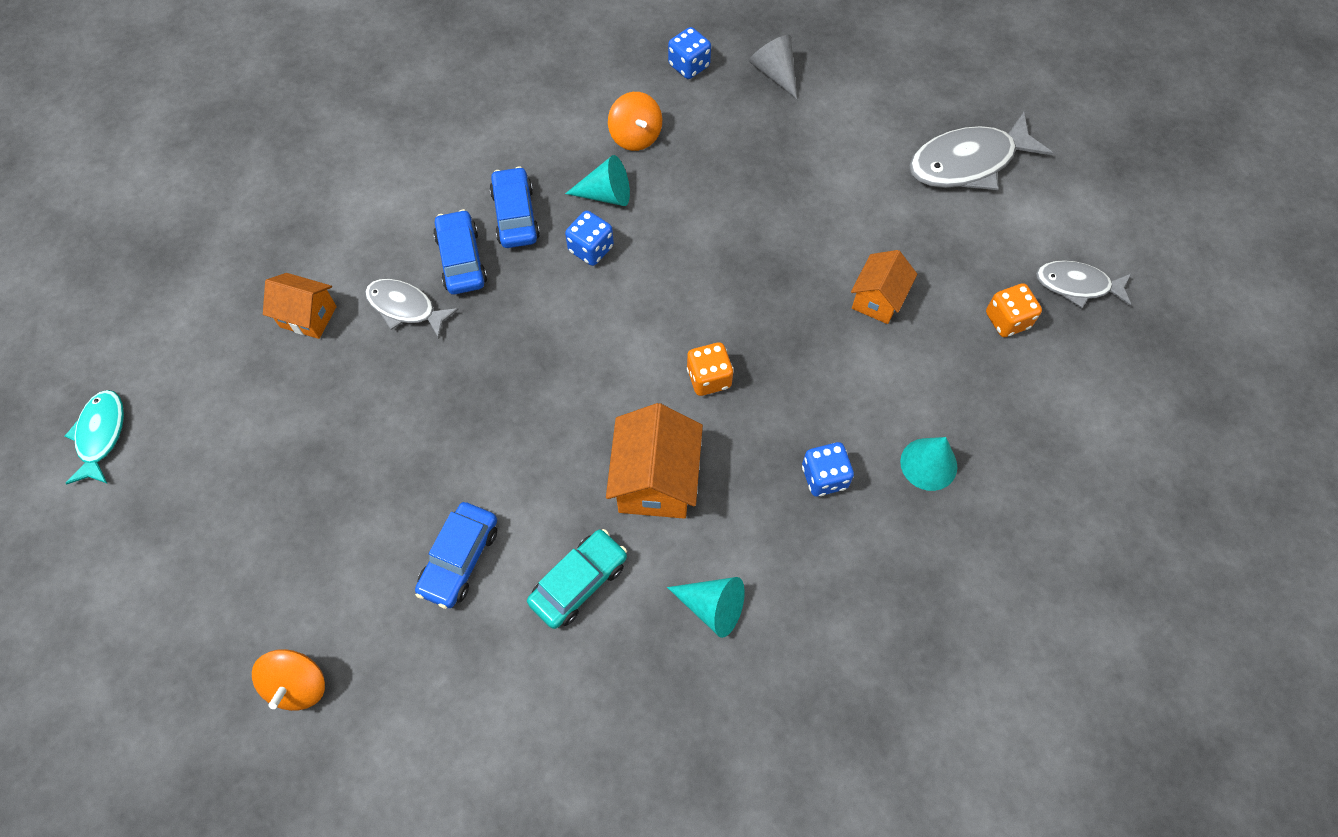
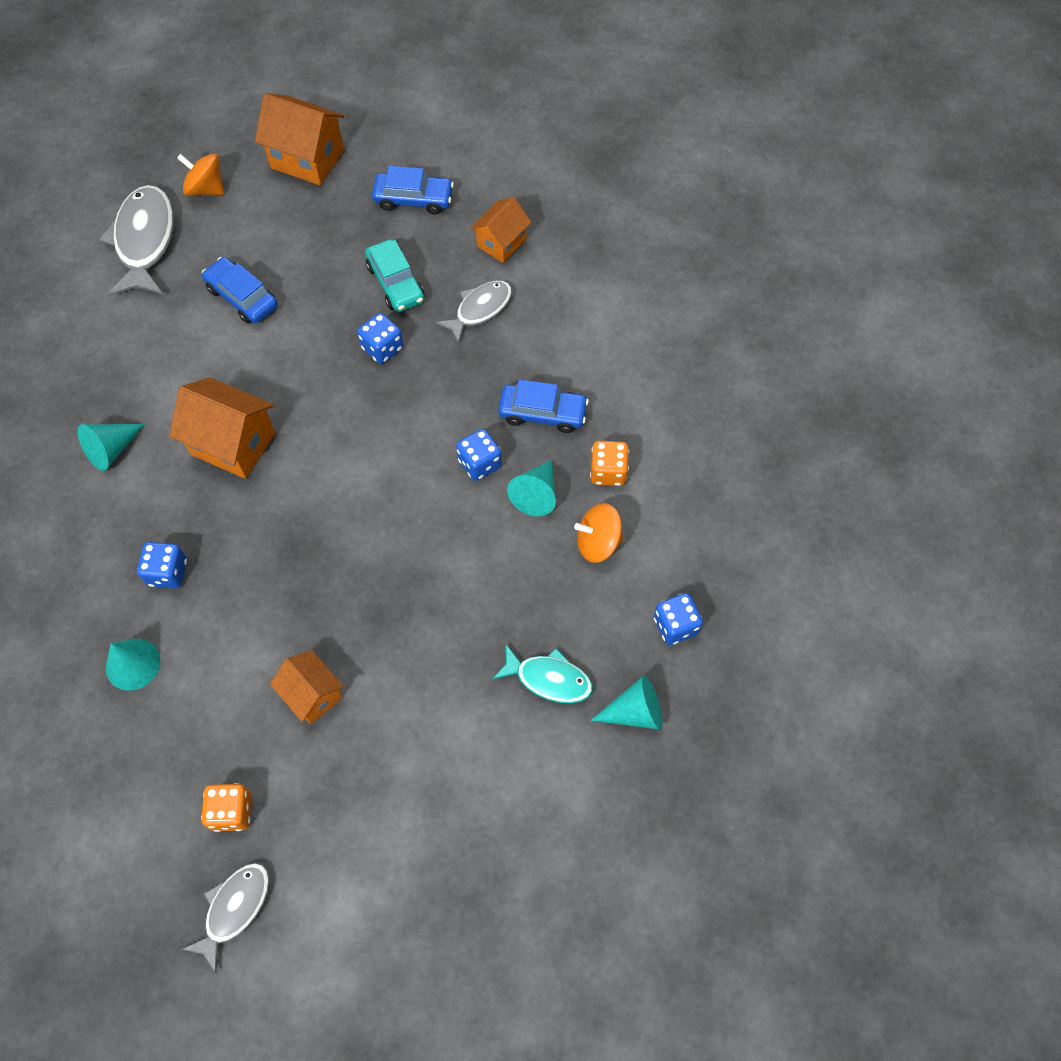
camera: 110 degrees right, 0 degrees up
(101, 435) = (454, 107): turquoise fish -> turquoise fish (549, 679)
(220, 576) = (307, 159): none -> orange house
(462, 259) = (511, 360): blue car -> blue car (413, 199)
(484, 382) = (382, 348): none -> blue dice
(579, 582) = (181, 367): turquoise car -> turquoise car (395, 283)
(709, 378) = (304, 515): orange dice -> orange dice (608, 472)
(775, 73) = (635, 711): grey cone -> turquoise cone
(968, 163) = (433, 870): grey fish -> grey fish (145, 241)

